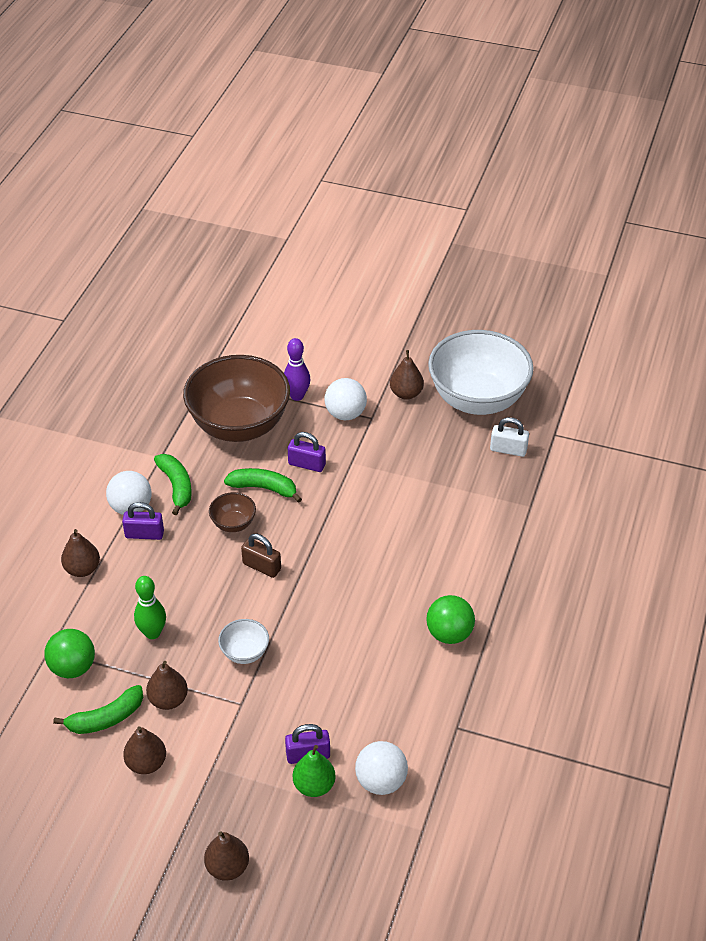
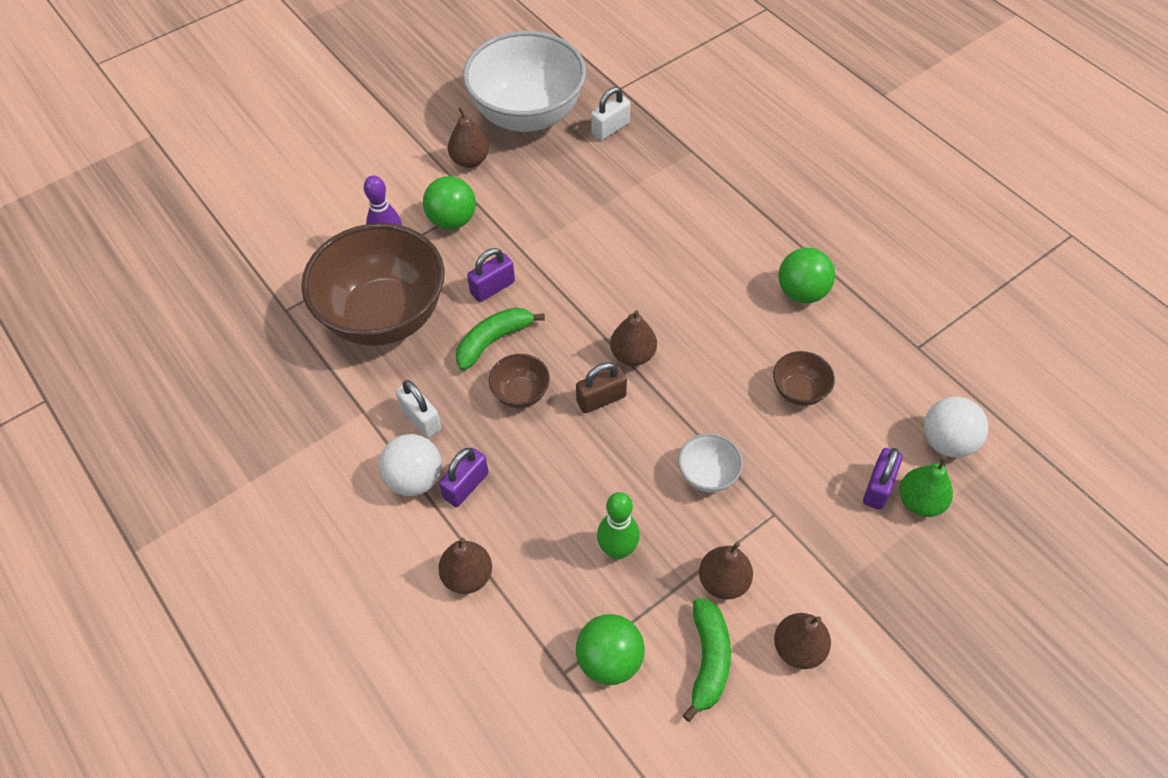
camera: 55 degrees left, 10 degrees up
(176, 486) = (421, 419): green banana -> white padlock
(227, 867) = (981, 636): brown pear -> brown pear (632, 355)
(345, 414) = (452, 220): white ball -> green ball
(356, 672) = (799, 391): none -> brown bowl

